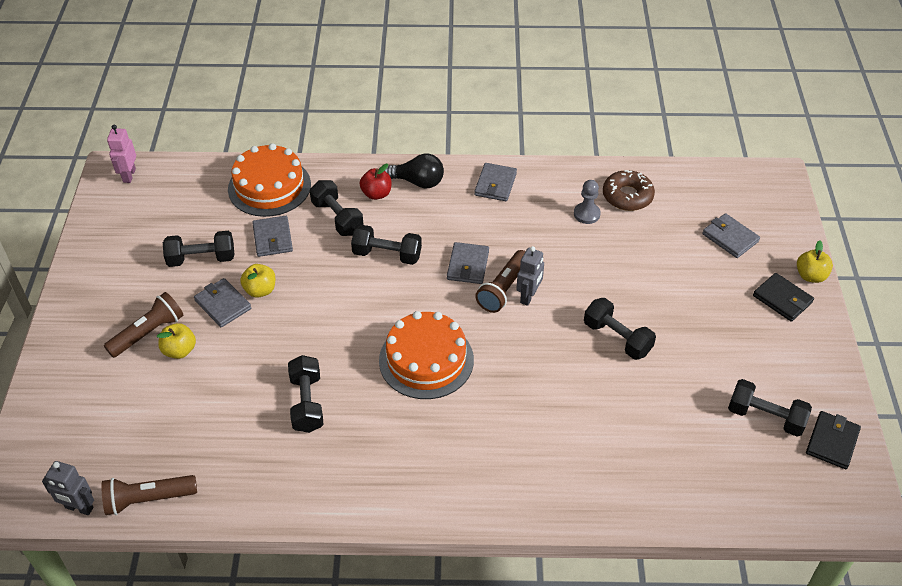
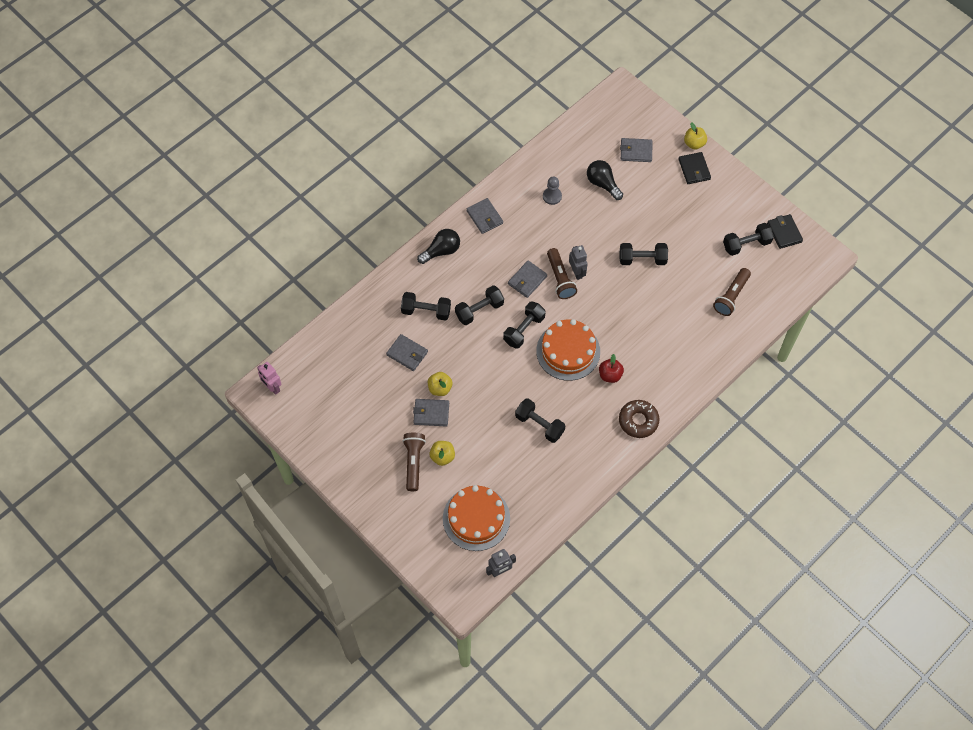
camera: 45 degrees left, 15 degrees up
(148, 499) = (526, 537): brown flashlight -> brown flashlight (731, 296)
(201, 259) = (385, 399): black dumbbell -> black dumbbell (524, 329)
(269, 187) = (363, 324): orange cake -> orange cake (476, 518)
(376, 194) = (428, 278): red apple -> red apple (610, 375)
(468, 265) = (527, 280): grey wallet -> grey wallet turned 75 degrees clockwise
(627, 196) = (560, 167): brown donut -> brown donut (638, 421)
(656, 240) = (603, 184): none -> black light bulb
(782, 299) = (694, 169): black wallet -> black wallet turned 75 degrees clockwise

